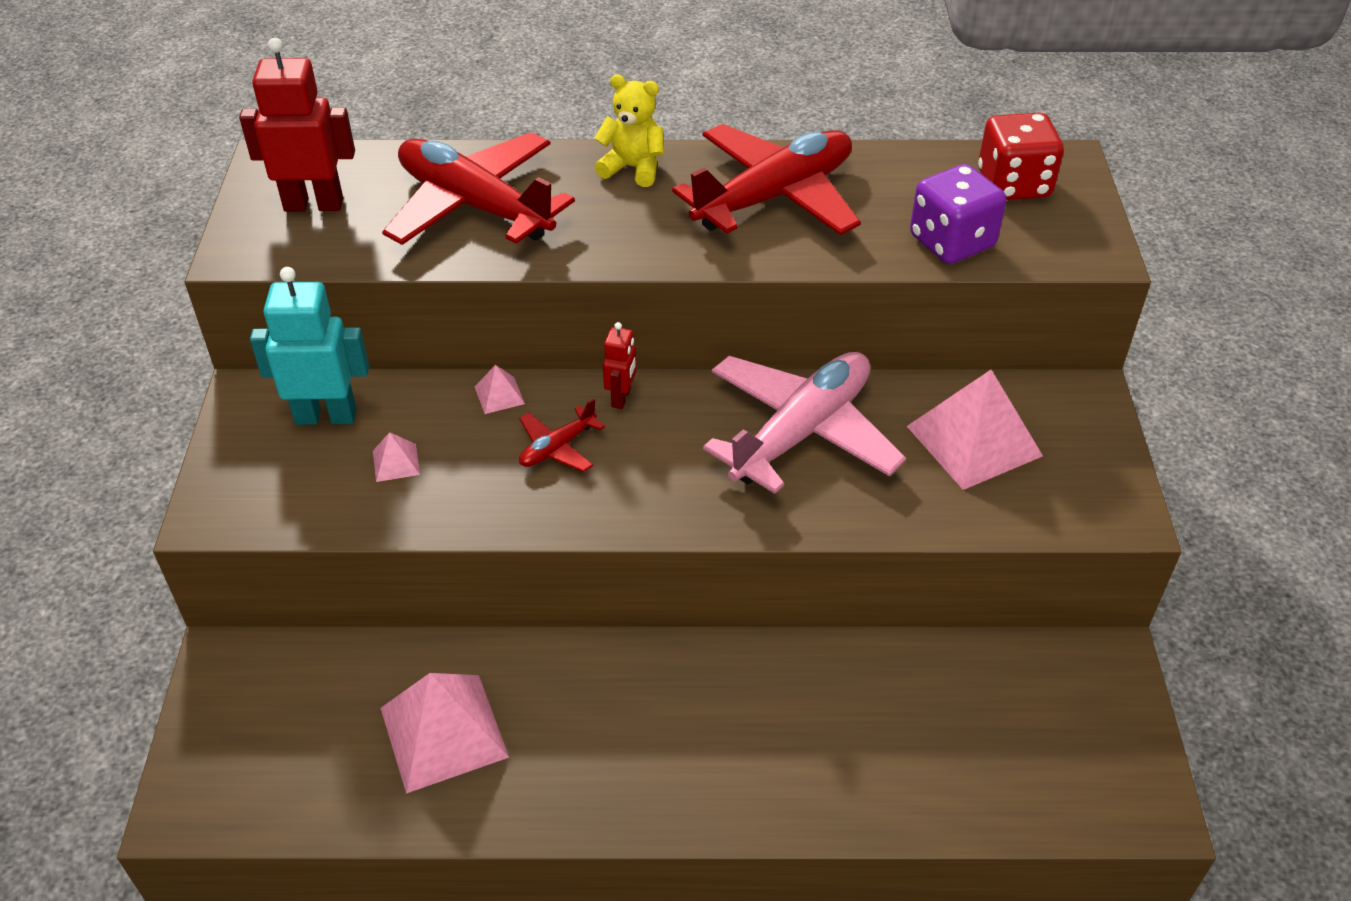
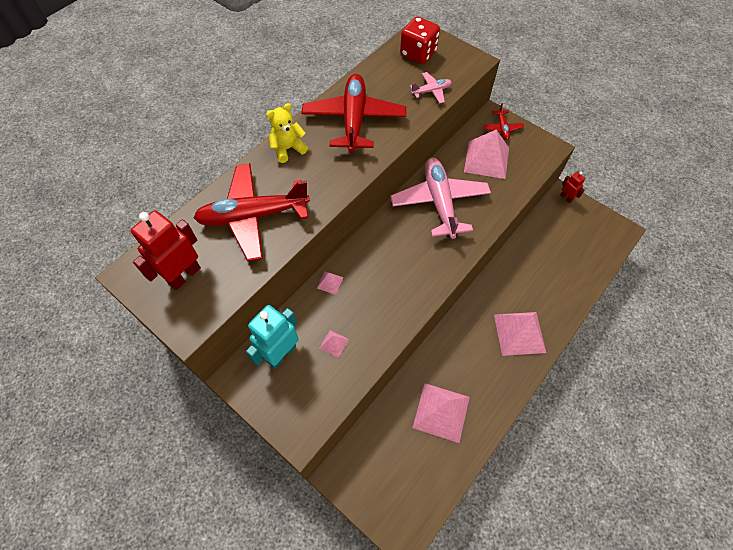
camera: 50 degrees left, 15 degrees up
(557, 448) = (378, 282): red plane -> red plane (502, 128)
(621, 398) = (371, 243): red robot -> red robot (566, 198)
(712, 761) = (519, 333): none -> pink pyramid
(951, 242) = (431, 91): purple dice -> pink plane

